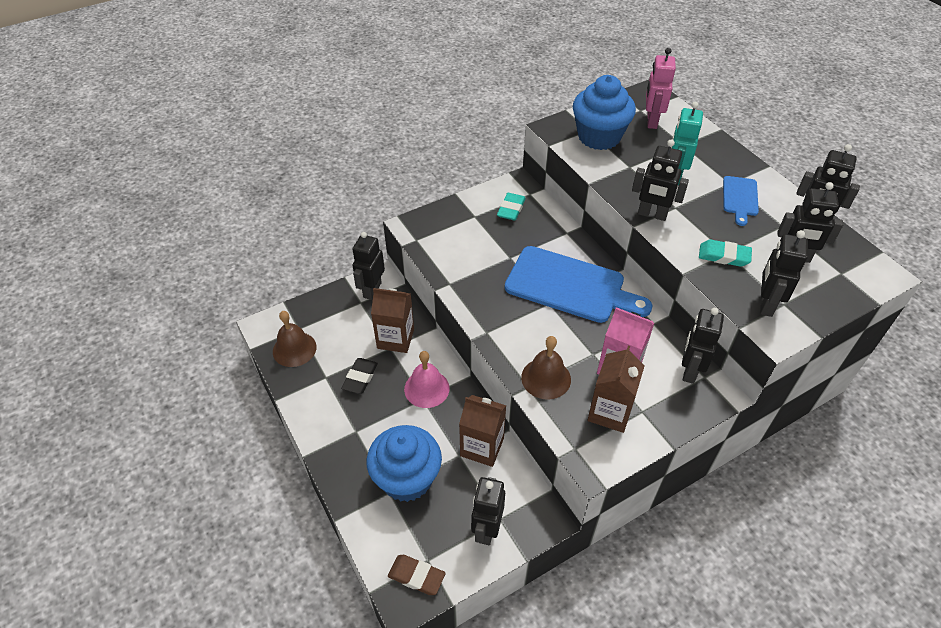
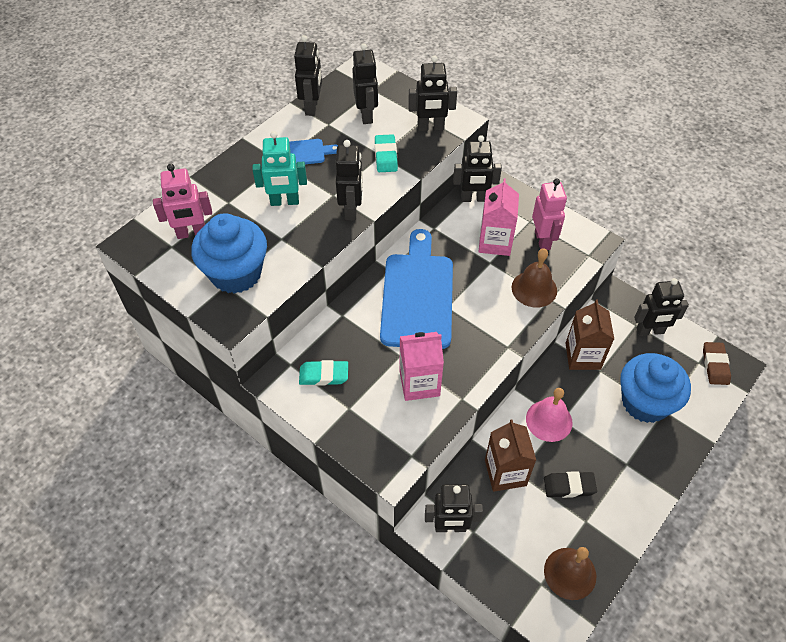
camera: 110 degrees left, 5 degrees up
(477, 261) = (419, 383): none -> pink carton
(610, 412) = (542, 240): brown carton -> pink robot

